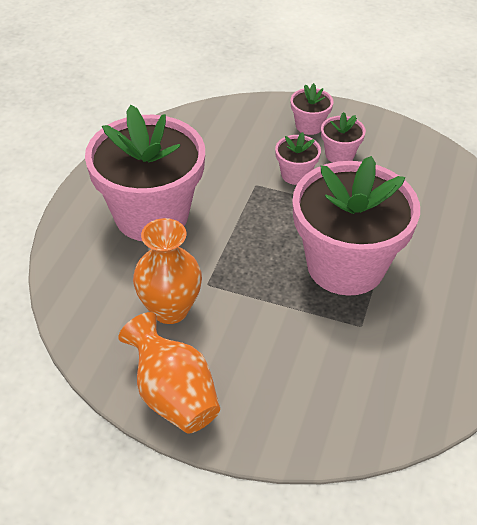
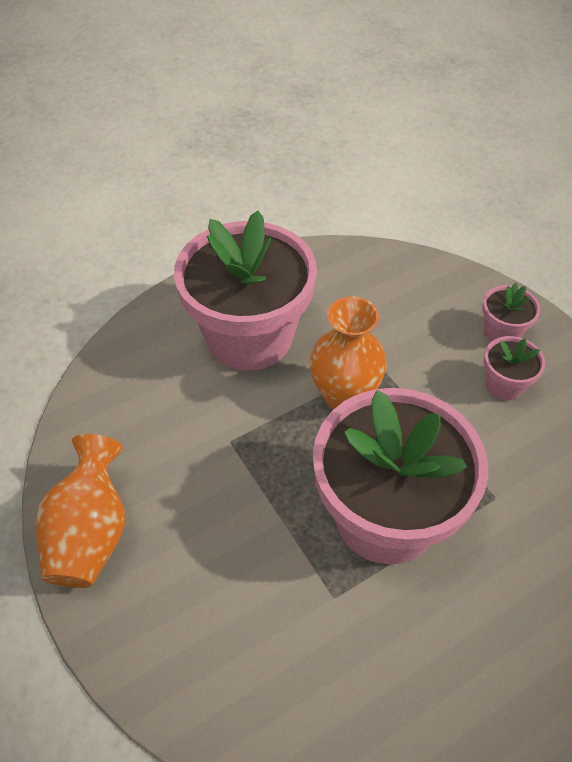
camera: 40 degrees right, 5 degrees up
(170, 309) = (172, 444): orange vase -> orange vase (344, 396)
(295, 174) = (432, 379): pink flower pot -> none

